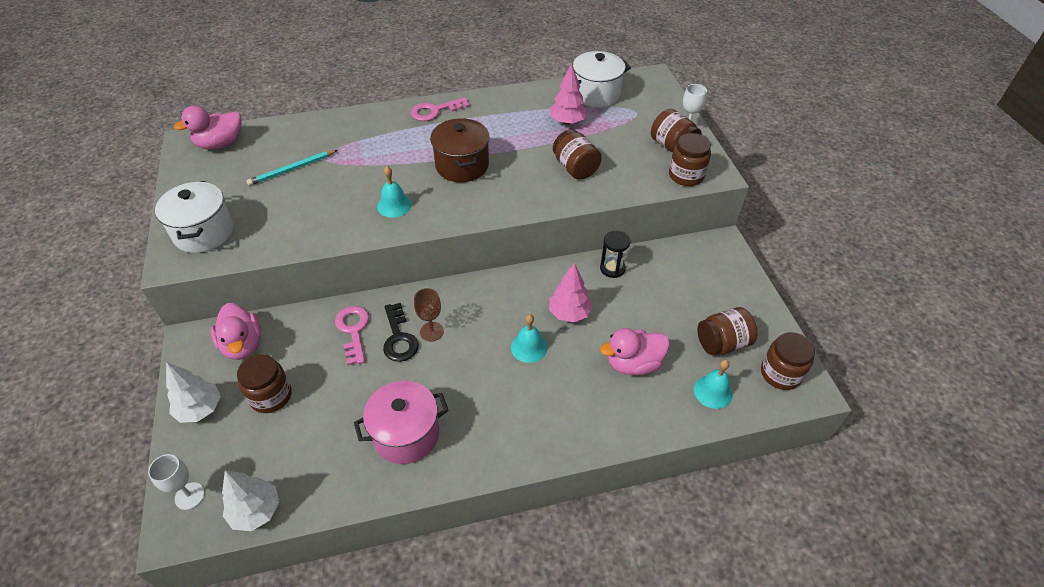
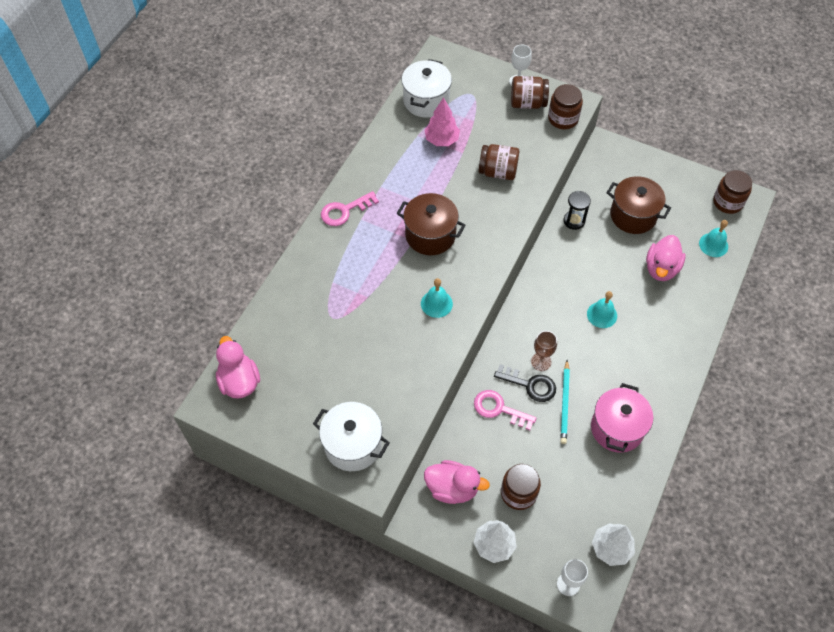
camera: 50 degrees left, 10 degrees up
(220, 144) = (239, 381): pink duck -> pink duck turned 150 degrees clockwise
(292, 169) = (327, 347): turquoise pencil -> turquoise pencil (565, 403)
(435, 111) = (344, 211): pink key -> pink key turned 45 degrees clockwise
(569, 313) = (592, 272): pink tree -> none
(669, 307) = (633, 215): none -> brown pot
(722, 343) = (683, 212): brown jar -> none

